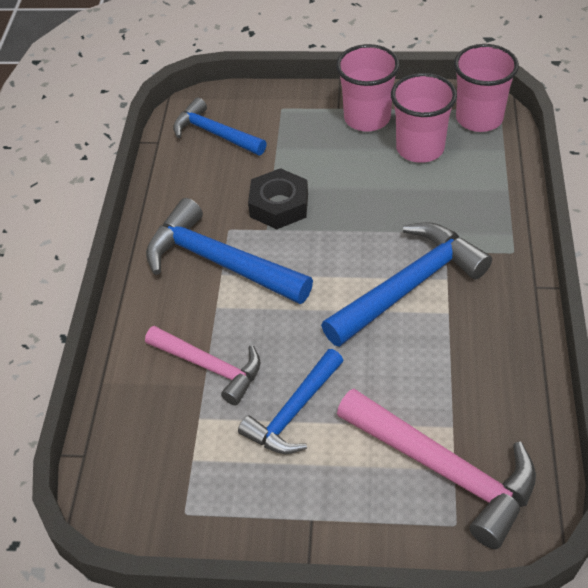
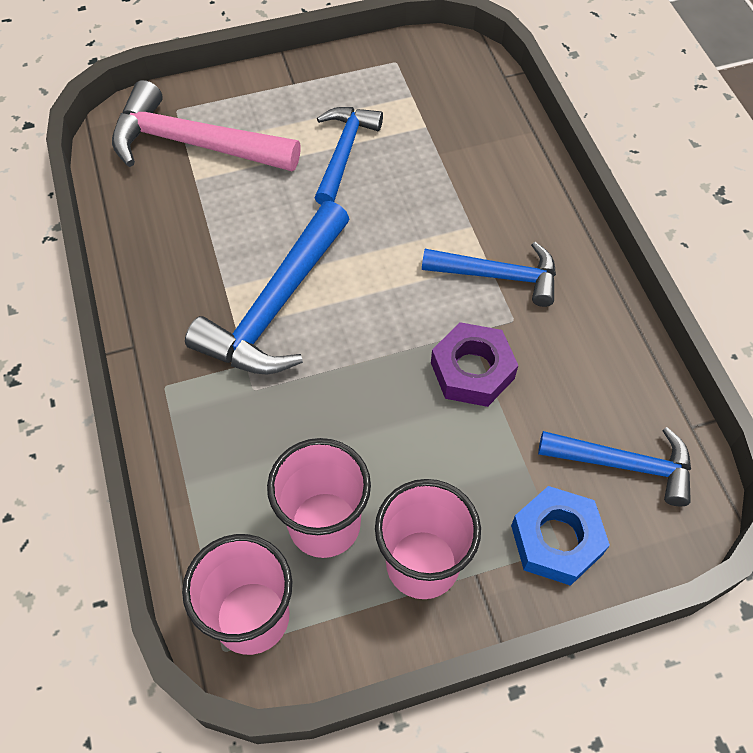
camera: 155 degrees right, 10 degrees up
(210, 367) = (442, 169): pink hammer -> none
(220, 262) = (498, 276): blue hammer -> blue hammer, size x0.65
(279, 205) = (472, 370): black nut -> purple nut
(281, 111) = (556, 540): none -> blue nut

